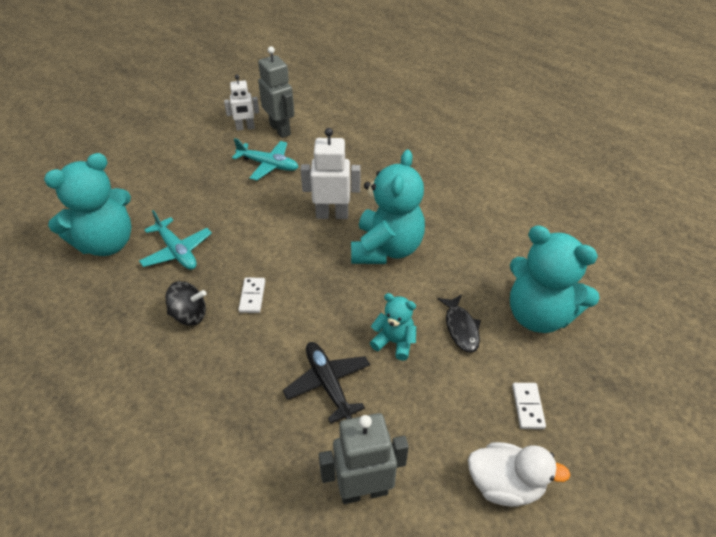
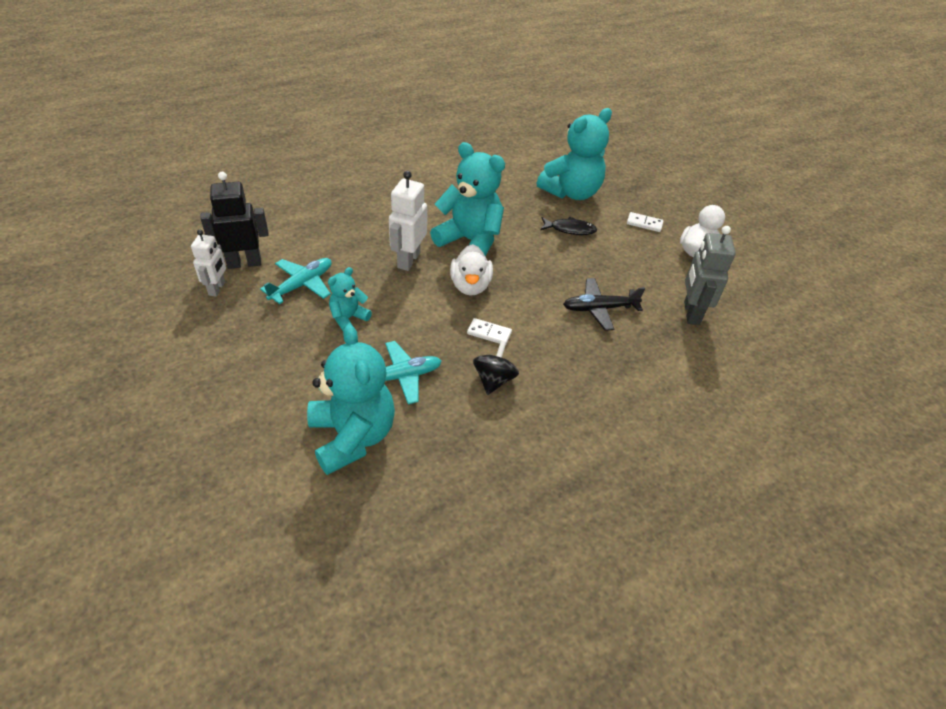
camera: 75 degrees left, 0 degrees up
(280, 130) = (244, 263): grey robot -> black robot
(316, 266) = (470, 286): none -> white duck
(394, 342) = (571, 264): turquoise teddy bear -> turquoise teddy bear (348, 318)

